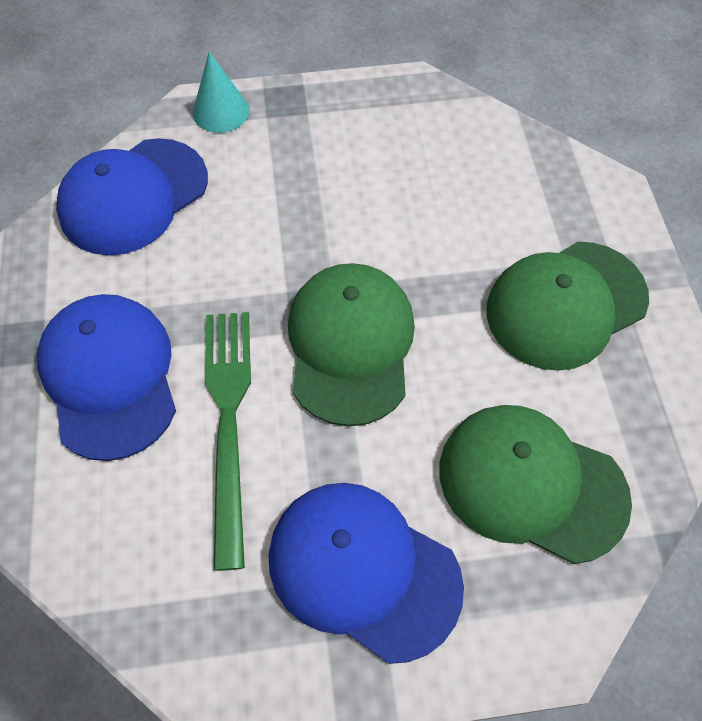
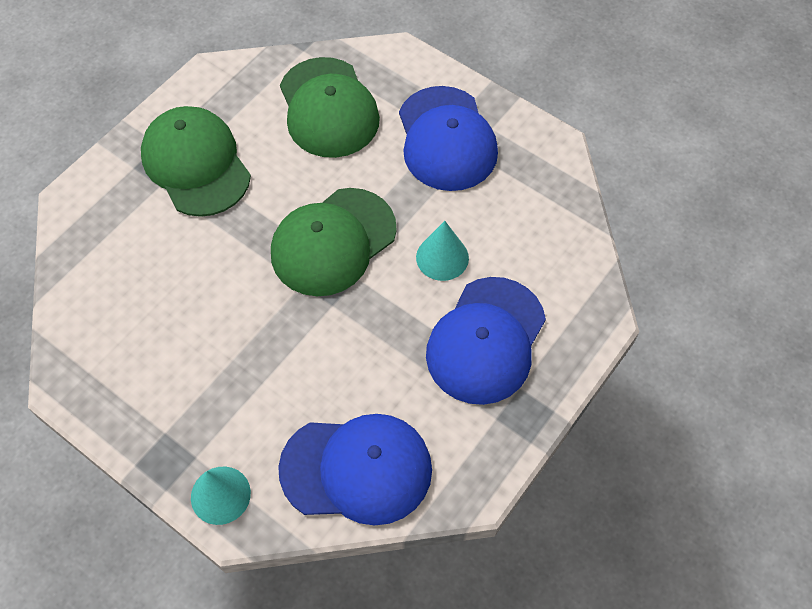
camera: 135 degrees left, 0 degrees up
(228, 421) = (442, 257): green fork -> turquoise cone
(565, 305) = (196, 164): green cap -> green cap turned 135 degrees counterclockwise

